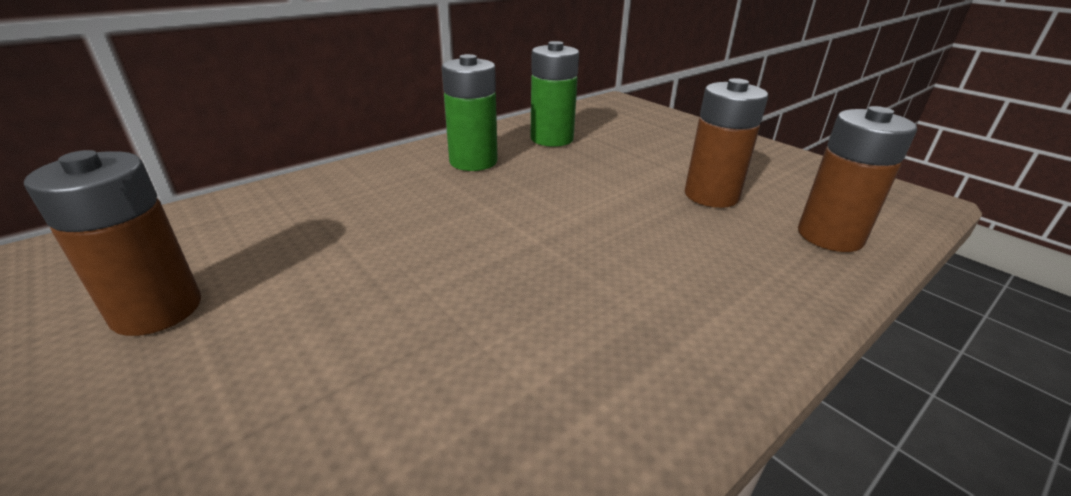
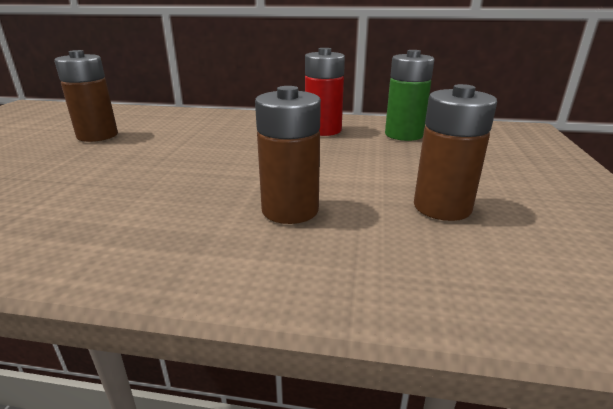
camera: 50 degrees right, 5 degrees down
(473, 161) = (323, 130): green battery -> red battery
(830, 236) = (486, 283): brown battery -> brown battery (290, 210)

